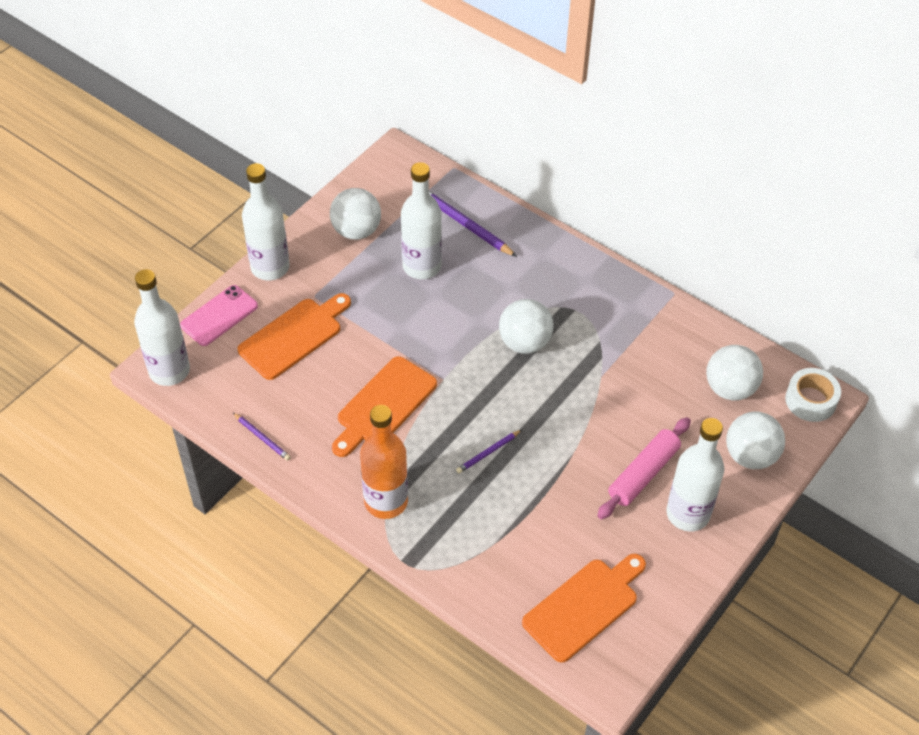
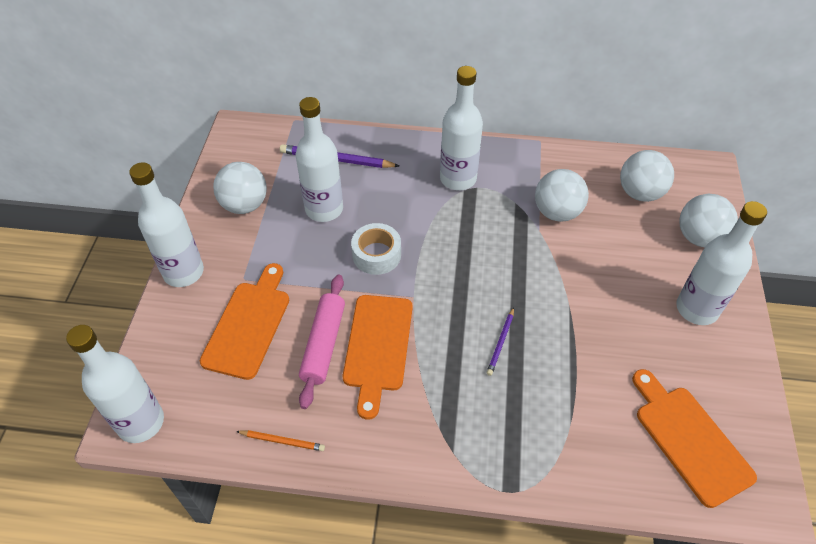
camera: 30 degrees left, 0 degrees up
(219, 316) = (160, 341): pink phone -> none
(262, 438) = (282, 441): purple pencil -> orange pencil
(386, 501) = (446, 439): orange bottle -> none
(524, 342) = (457, 232): white ball -> white ball (557, 212)
(563, 293) = (458, 179): none -> white bottle
(584, 606) = (689, 440): orange cutting board -> orange cutting board turned 45 degrees counterclockwise
(643, 473) = (636, 293): pink rolling pin -> pink rolling pin (323, 344)
(810, 400) = (701, 174): white tape -> white tape (376, 255)

